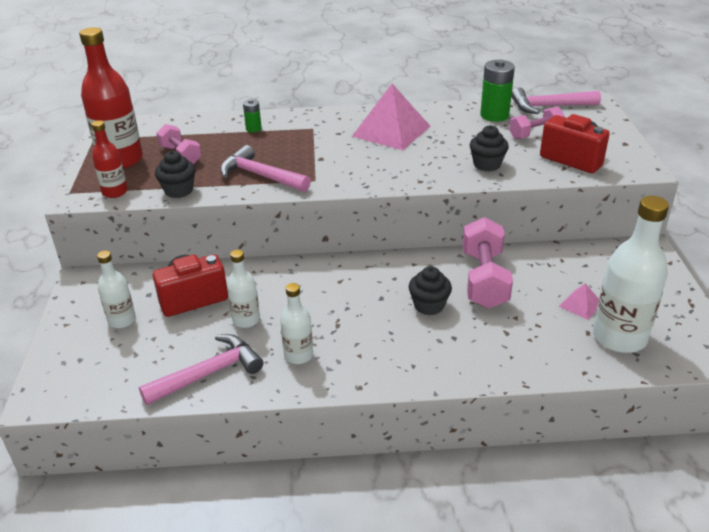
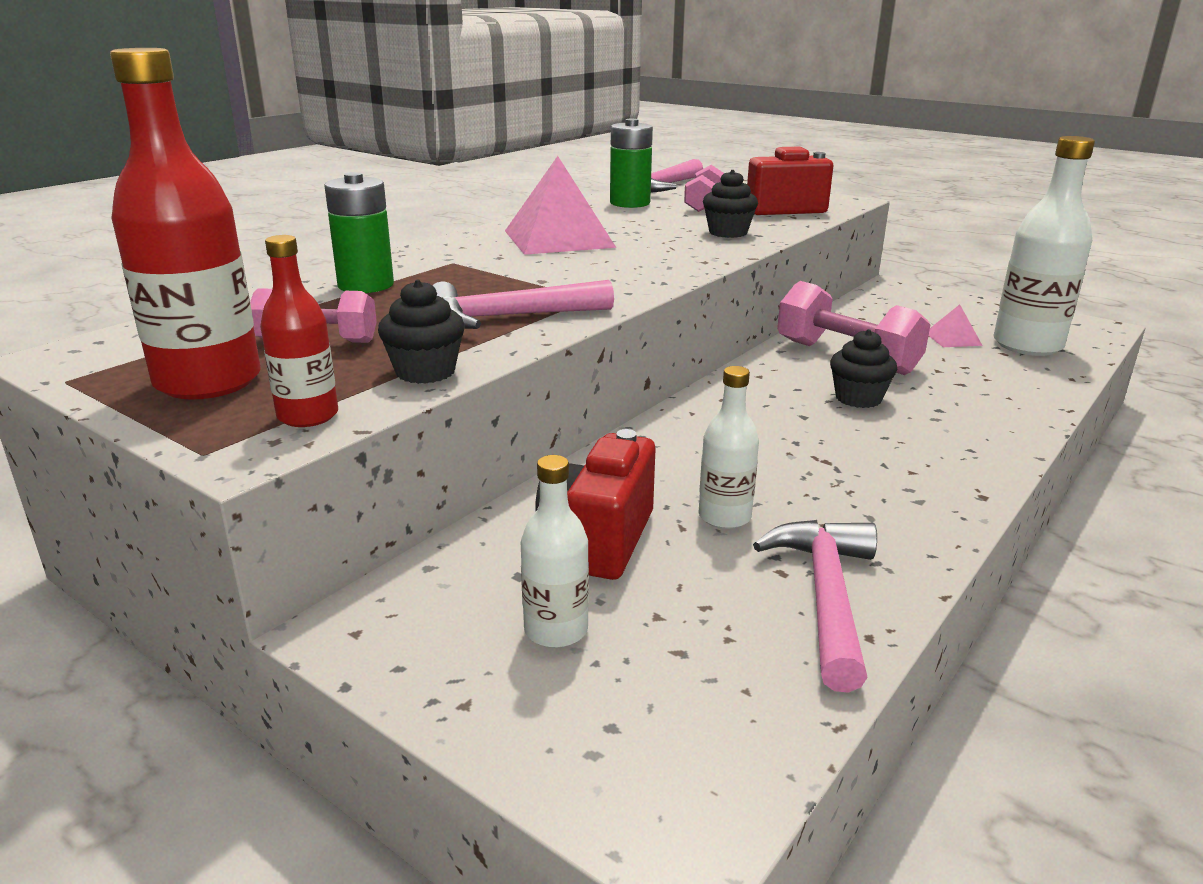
camera: 50 degrees left, 10 degrees down
(253, 129) = (366, 285): green battery -> green battery, size x1.87
(298, 355) = (864, 510): white bottle -> none

